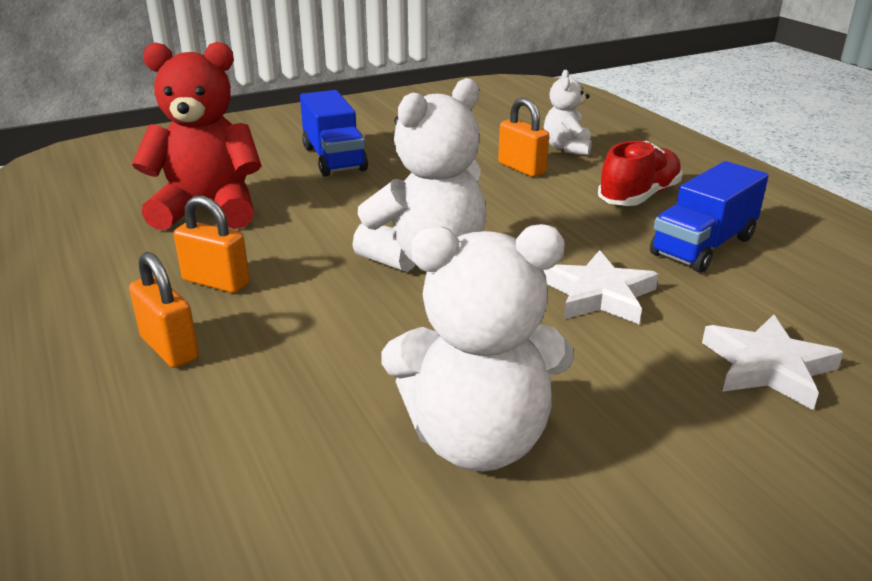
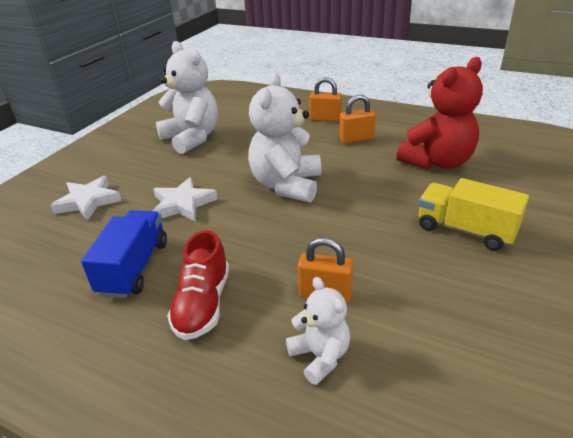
camera: 145 degrees right, 5 degrees up
(334, 158) = (465, 230): blue truck -> yellow truck
(477, 439) = (192, 138): white teddy bear -> white teddy bear turned 90 degrees clockwise

